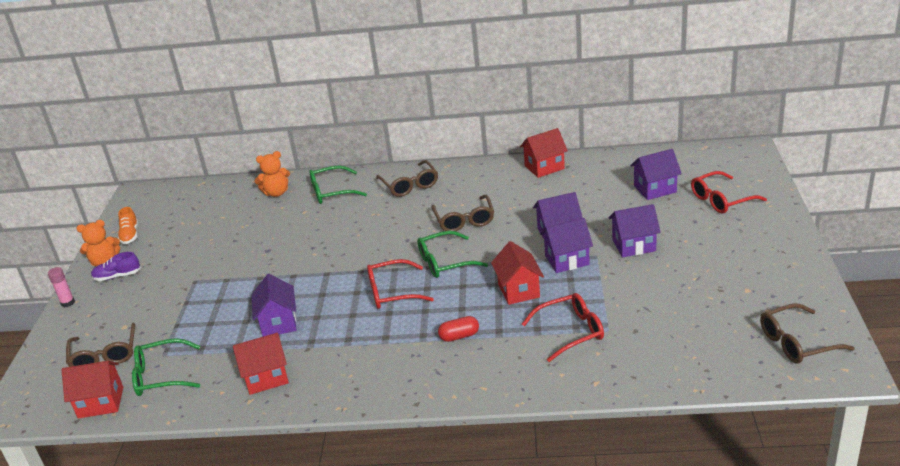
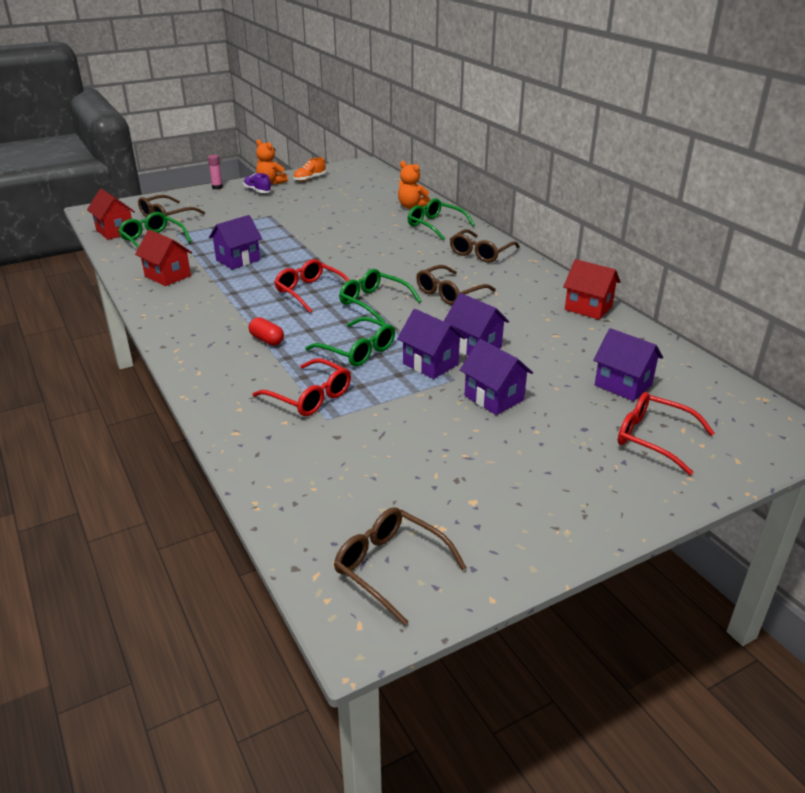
camera: 55 degrees right, 0 degrees up
(518, 290) = (358, 351): red house -> green glasses

